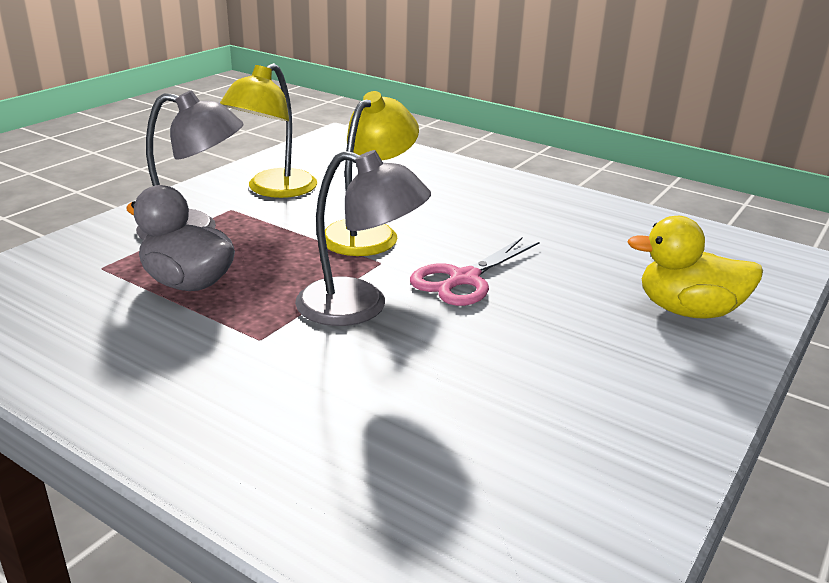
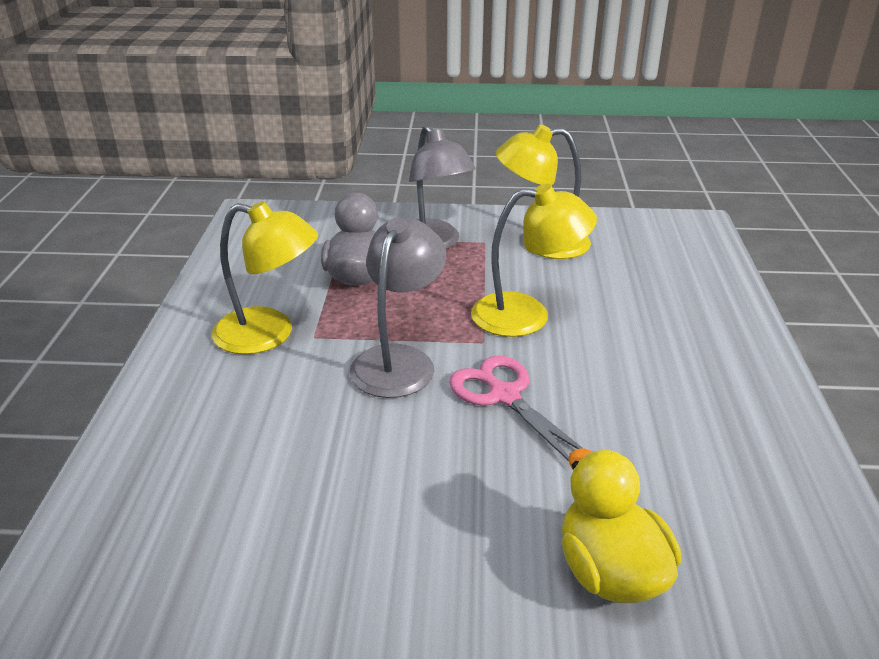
camera: 60 degrees right, 5 degrees up
(218, 363) = (269, 334): none -> yellow lamp
(359, 307) = (399, 360): grey lamp -> grey lamp turned 150 degrees counterclockwise
(464, 279) = (504, 396): pink scissors -> pink scissors turned 45 degrees clockwise

